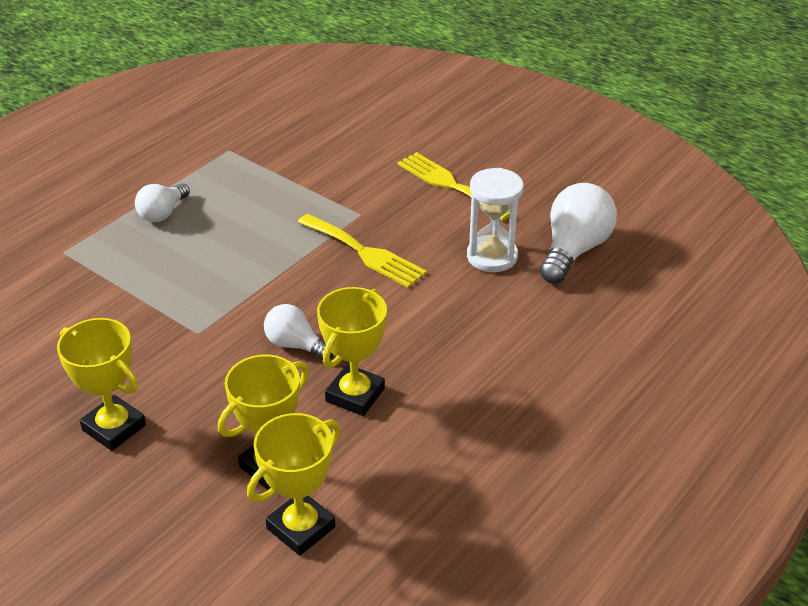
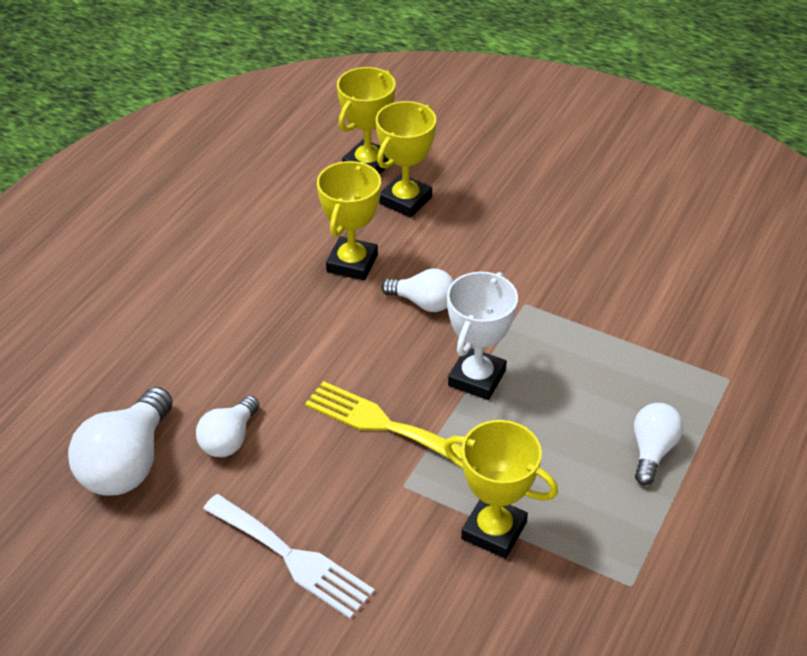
camera: 170 degrees right, 5 degrees up
(114, 427) = (550, 212): yellow trophy -> yellow trophy (494, 530)
(273, 276) = (477, 378): none -> white trophy
(449, 184) = (292, 558): yellow fork -> white fork
(492, 256) = (229, 439): white hourglass -> white light bulb

